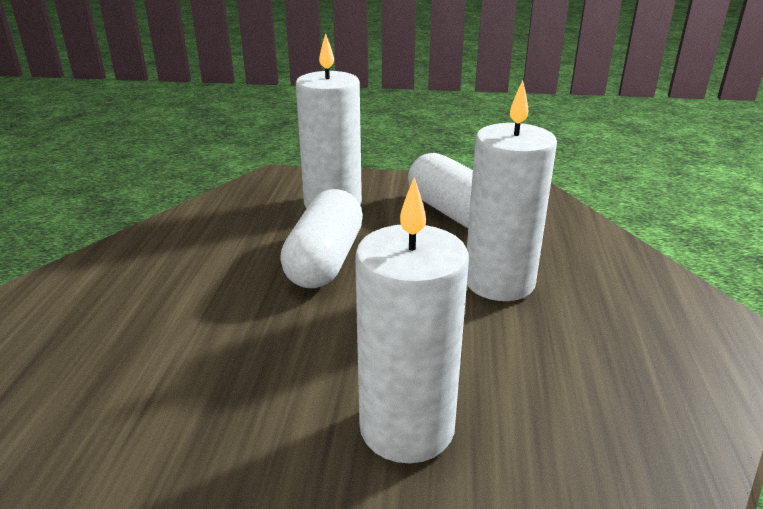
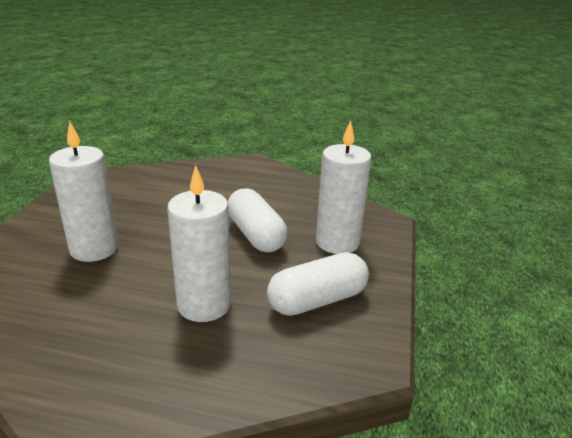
camera: 95 degrees right, 0 degrees up
(325, 260) = (256, 235): white capsule -> white capsule turned 45 degrees clockwise

